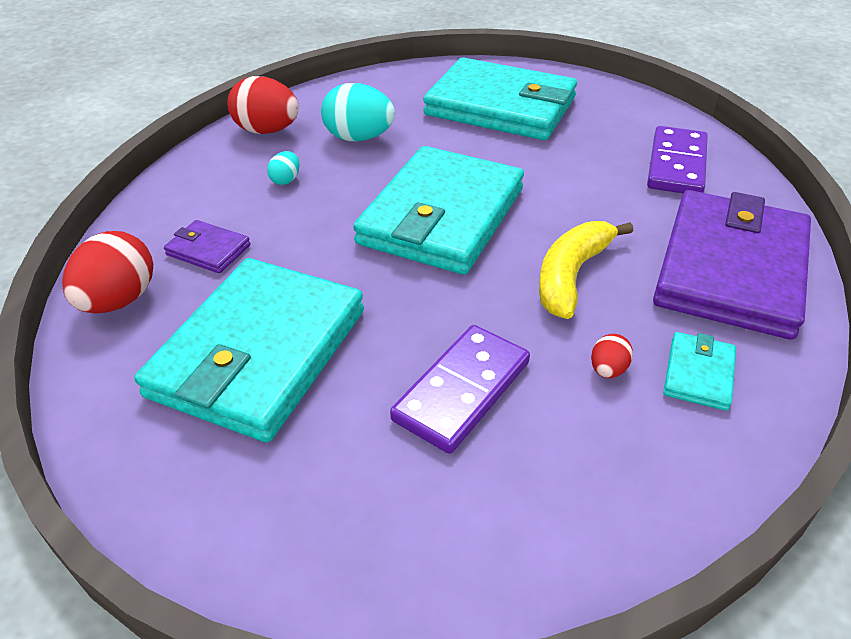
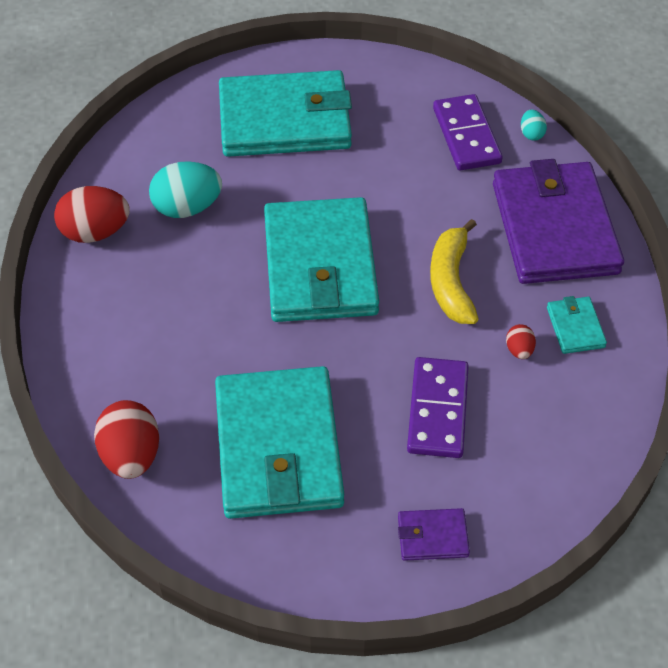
camera: 30 degrees left, 10 degrees up
(208, 250) = (159, 379): purple wallet -> purple wallet (432, 536)
(286, 180) = (162, 281): turquoise egg -> turquoise egg (531, 134)

